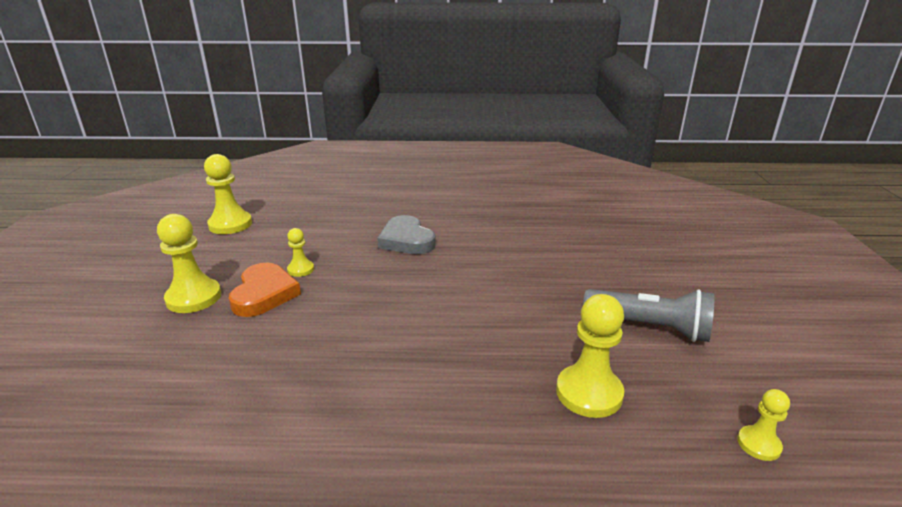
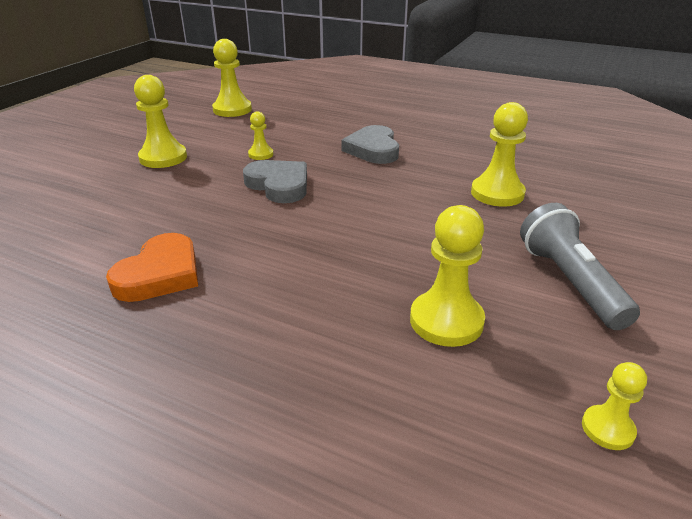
camera: 25 degrees right, 5 degrees up
(264, 294) = (217, 166): orange heart -> orange heart (160, 274)
(345, 299) = (279, 185): none -> grey heart
(541, 260) = (497, 193): none -> yellow pawn
(649, 327) = (570, 282): grey flashlight -> grey flashlight turned 150 degrees counterclockwise

